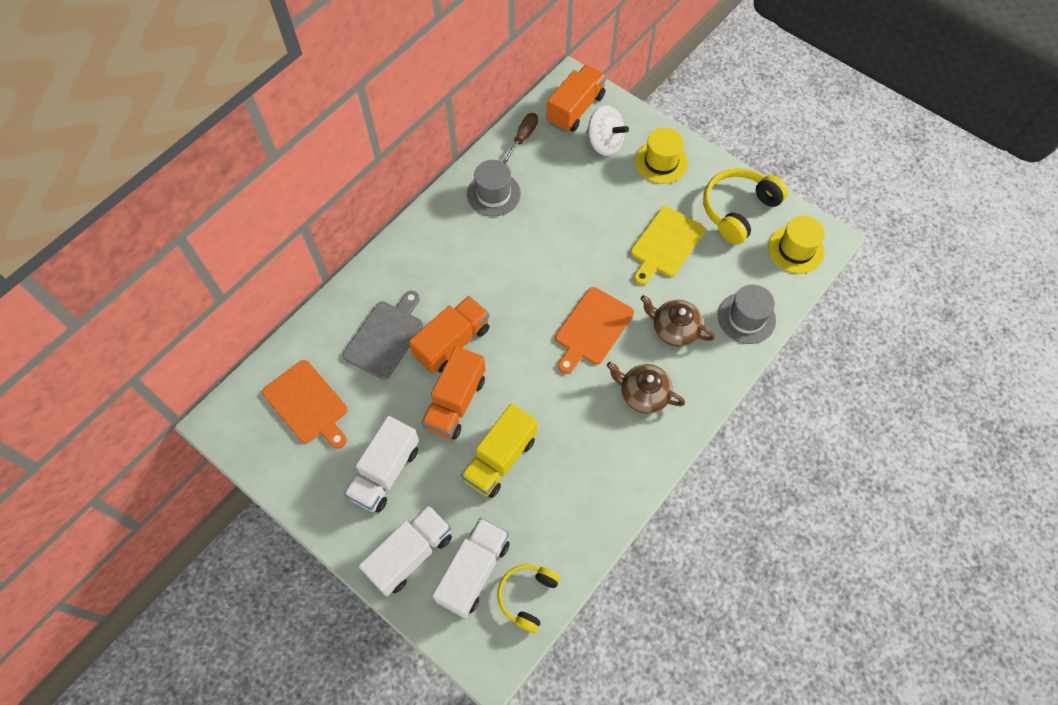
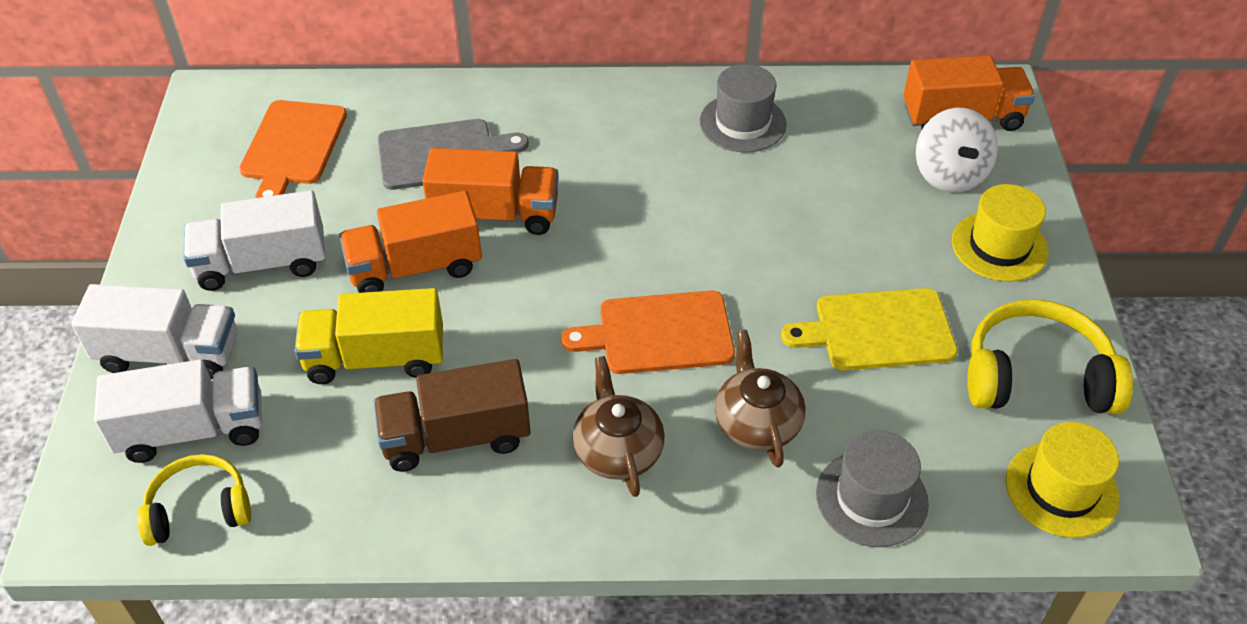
camera: 50 degrees right, 15 degrees down
(523, 137) = (855, 99): brown screwdriver -> none
(579, 455) = (456, 437): none -> brown truck

